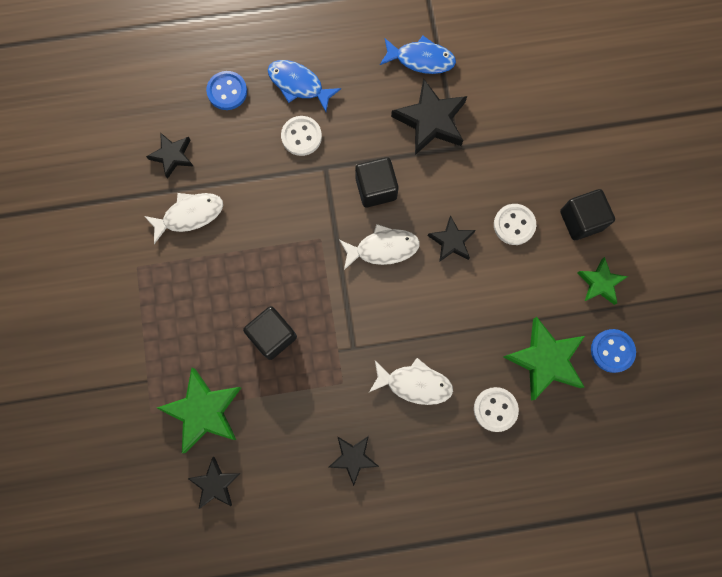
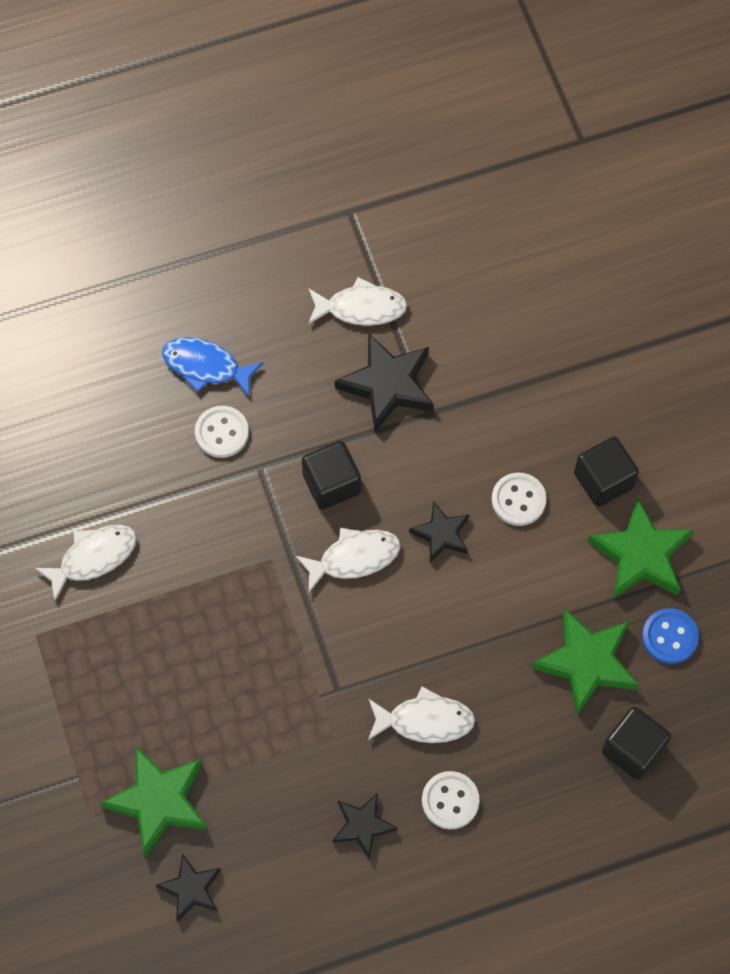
camera: 10 degrees left, 10 degrees down
(172, 156) = (55, 485): black star -> none
(227, 91) = (112, 390): blue button -> none
(273, 335) = (231, 692): black cube -> black cube (633, 749)
(421, 59) = (361, 308): blue fish -> white fish
(495, 409) = (533, 734): white button -> white button (450, 801)
(600, 283) = (641, 555): green star -> green star, size x1.67

